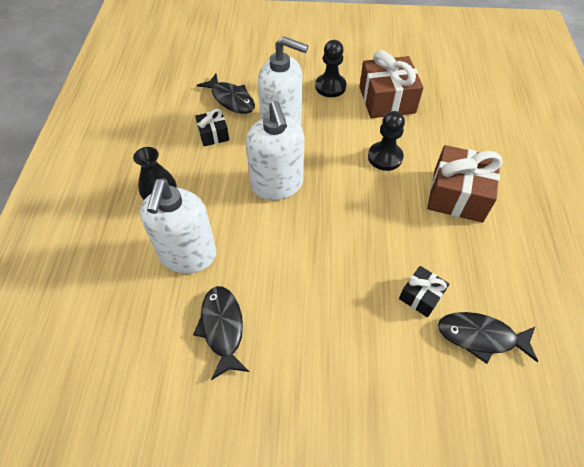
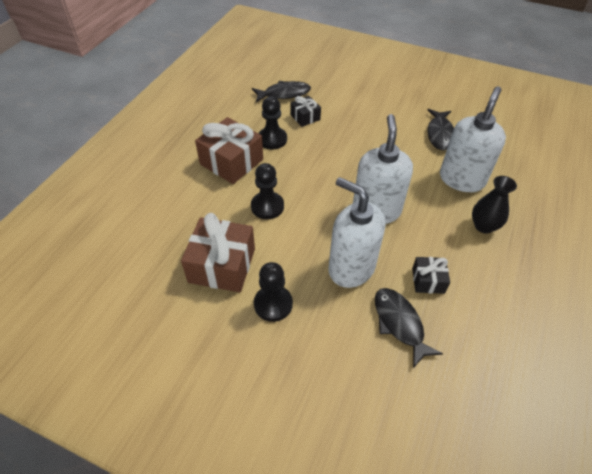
camera: 160 degrees left, 5 degrees down
(437, 242) = (272, 139): none -> black pawn
(480, 337) = (284, 94): black fish -> black fish turned 45 degrees counterclockwise

